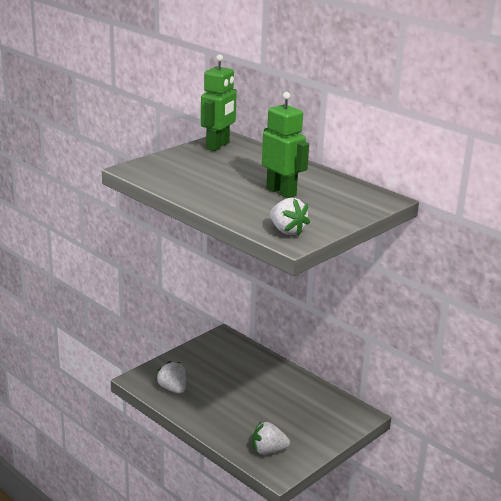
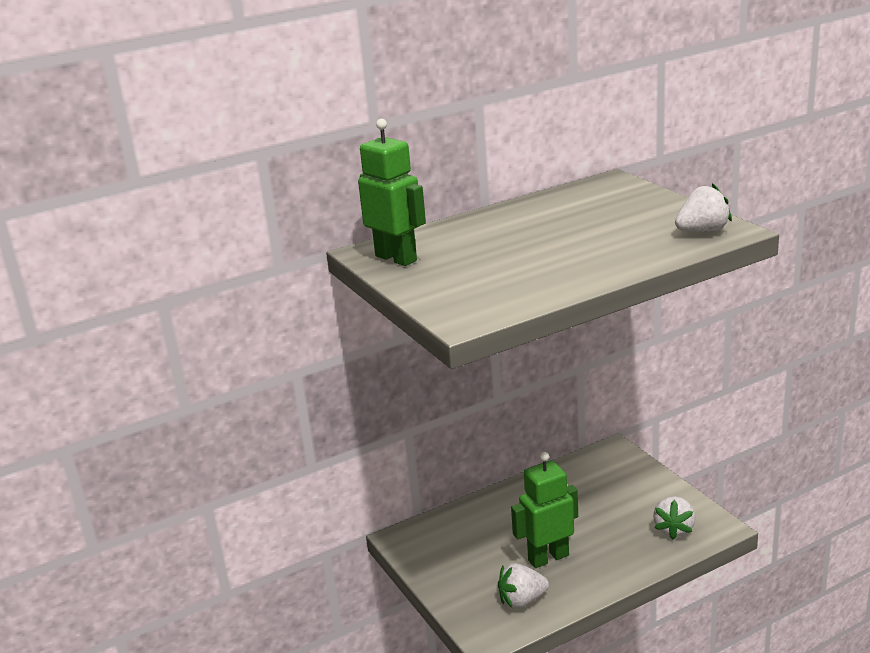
camera: 70 degrees left, 0 degrees up
(281, 192) = (580, 228): green robot -> green robot (548, 557)

